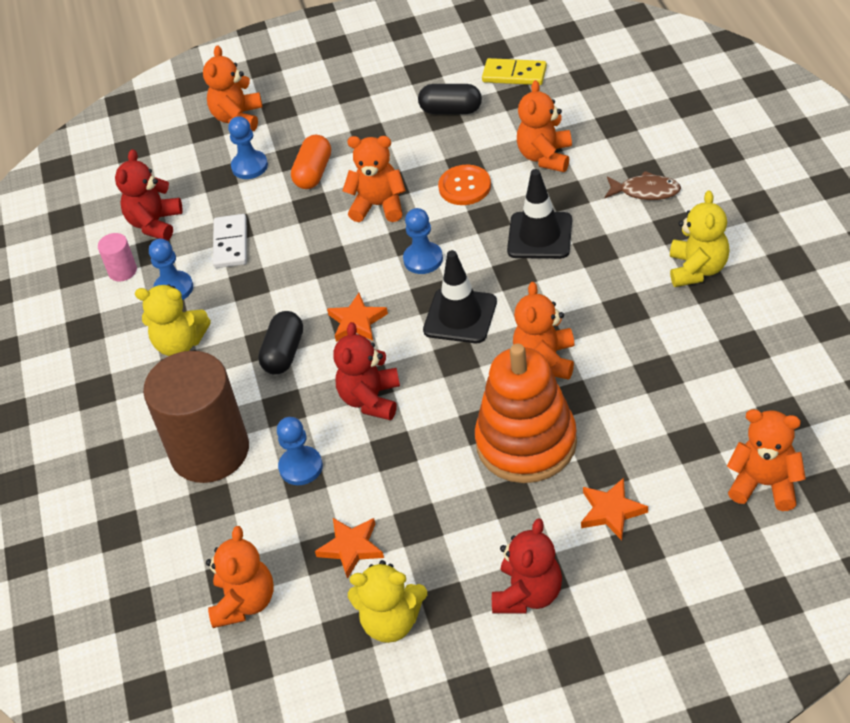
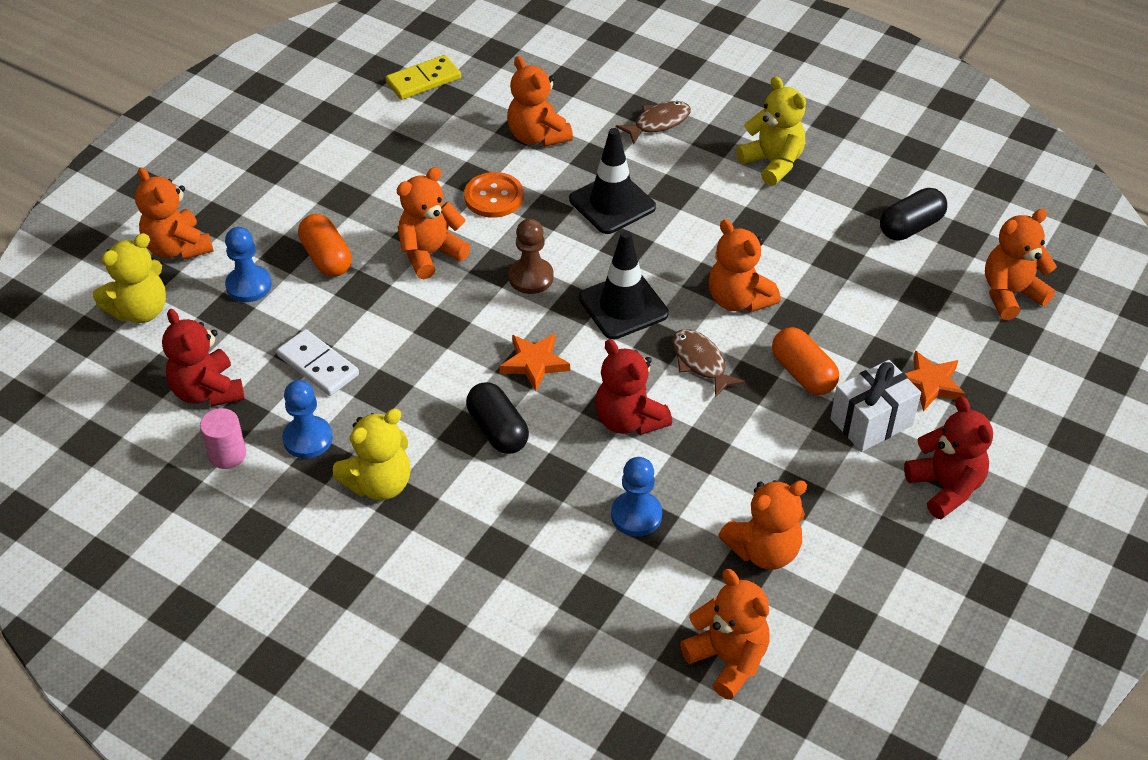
camera: 50 degrees left, 0 degrees up
(210, 451) = (532, 557): brown cylinder -> none
(351, 548) = (764, 550): orange star -> orange teddy bear
(391, 622) = (869, 584): yellow teddy bear -> yellow teddy bear (140, 310)
(423, 259) = (531, 277): blue pawn -> brown pawn
(451, 110) = (399, 138): black capsule -> black capsule (910, 227)
(465, 389) = (700, 362): none -> brown fish
(526, 443) = (803, 374): orange stacking toy -> orange capsule
(533, 510) = (871, 422): none -> white gift

